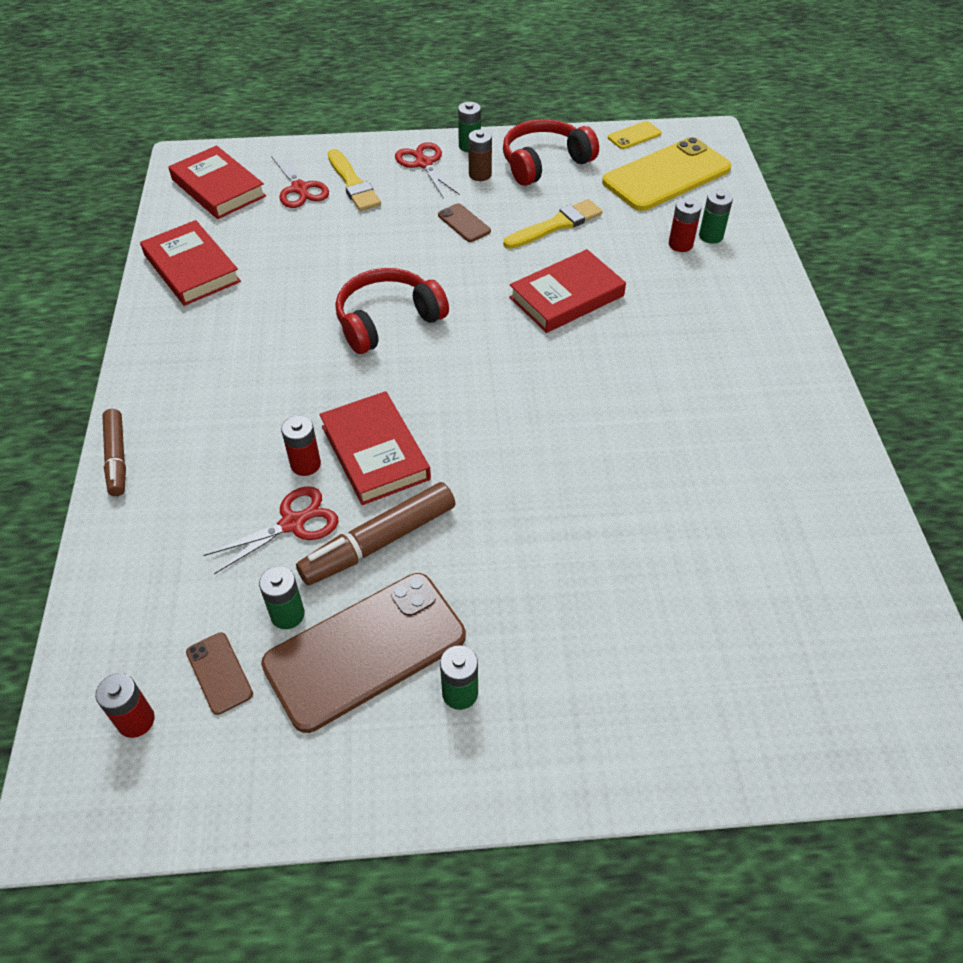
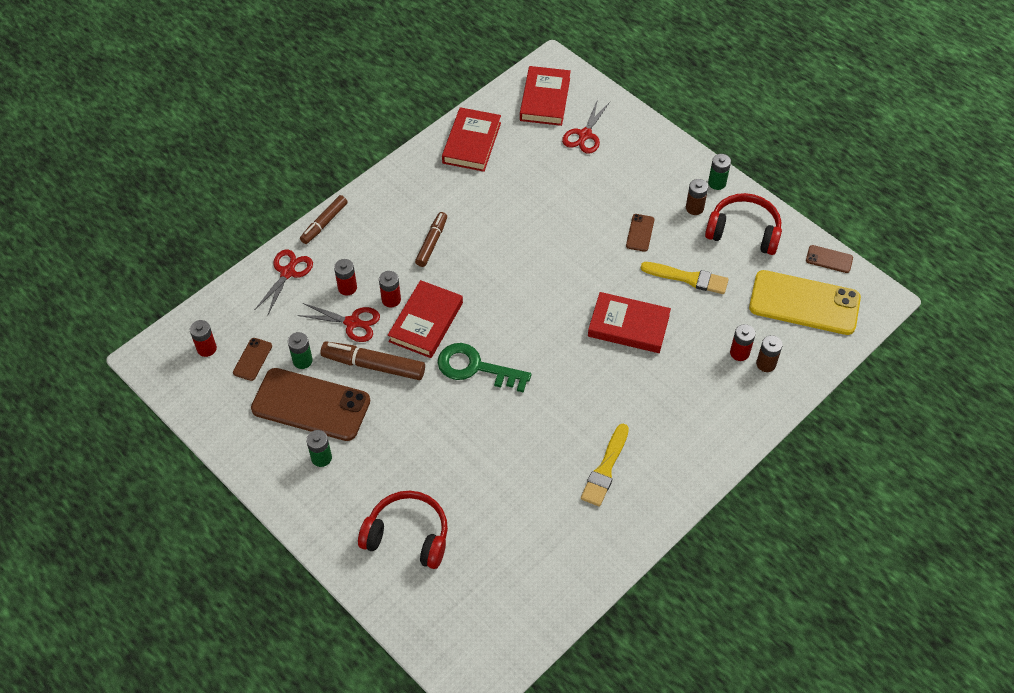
camera: 50 degrees right, 5 degrees up
(237, 495) = (347, 288): none -> red battery
(274, 379) = (432, 243): none -> brown marker
(353, 184) = (617, 155): yellow brush -> yellow brush (605, 469)
(387, 320) = (522, 257): red headphones -> red headphones (408, 535)
(424, 163) = (673, 174): red scissors -> red scissors (287, 272)
(487, 447) = (475, 367): none -> green key
(634, 136) = (829, 259): yellow phone -> brown phone
(711, 236) = (766, 364): green battery -> brown battery

